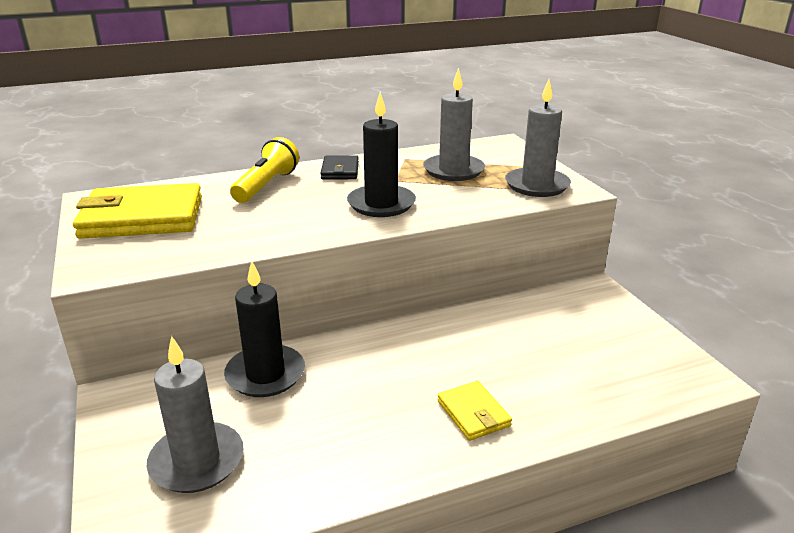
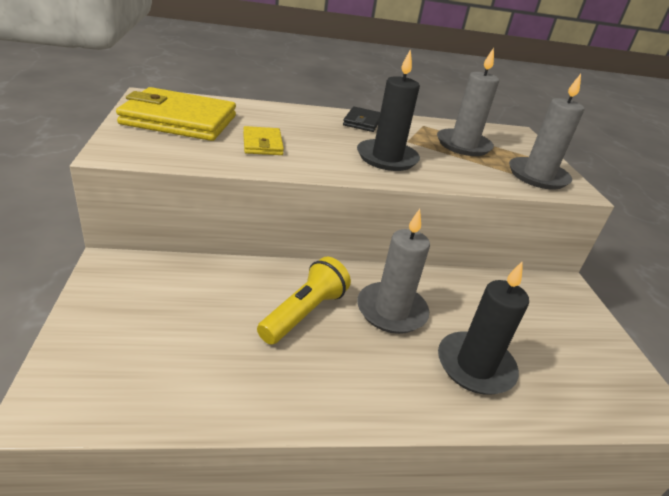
camera: 10 degrees right, 5 degrees up
(197, 461) = (148, 344): grey candle -> grey candle (391, 311)
(265, 374) = (240, 282): black candle -> black candle (475, 366)
(266, 185) = (294, 119): yellow flashlight -> yellow flashlight (304, 313)
(473, 413) = (412, 374): yellow wallet -> yellow wallet (262, 144)

